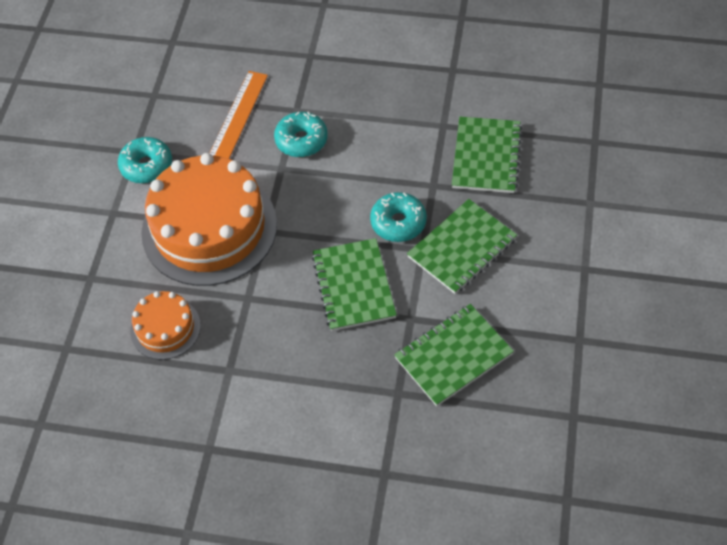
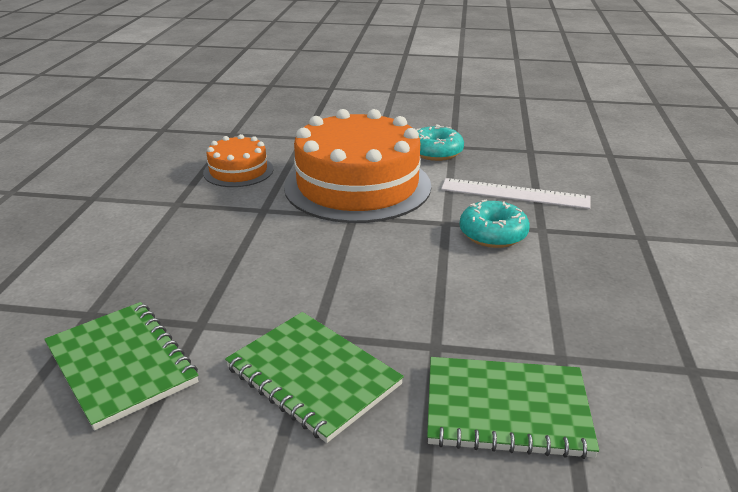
camera: 85 degrees right, 25 degrees down
(237, 118) = (514, 194): orange ruler -> white ruler
(353, 286) = (263, 277): green notebook -> none
(398, 223) = (363, 312): turquoise donut -> none

